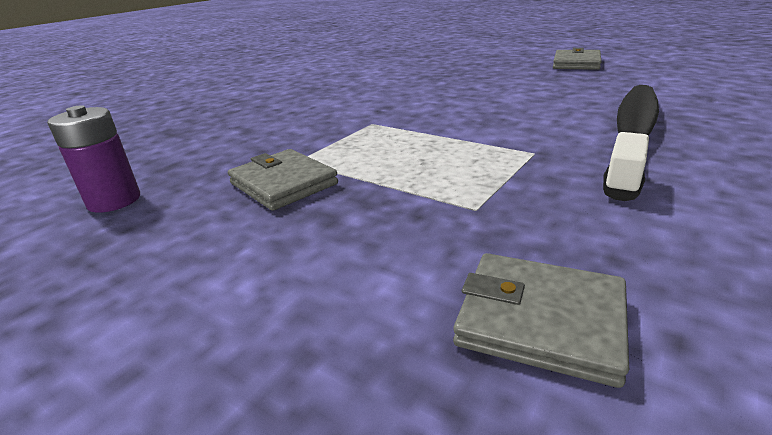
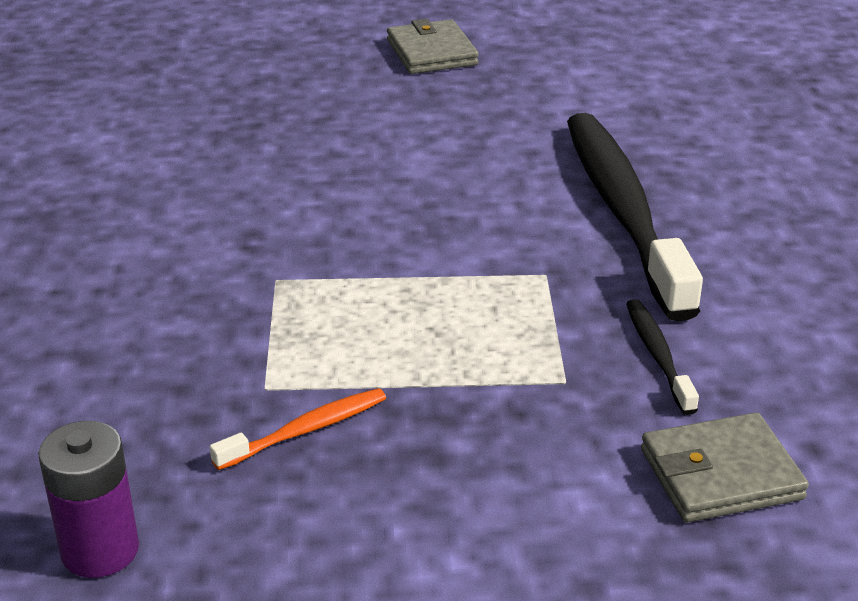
camera: 40 degrees left, 5 degrees up
(283, 184) = (305, 431): grey wallet -> orange toothbrush
(572, 215) = (658, 356): none -> black toothbrush

